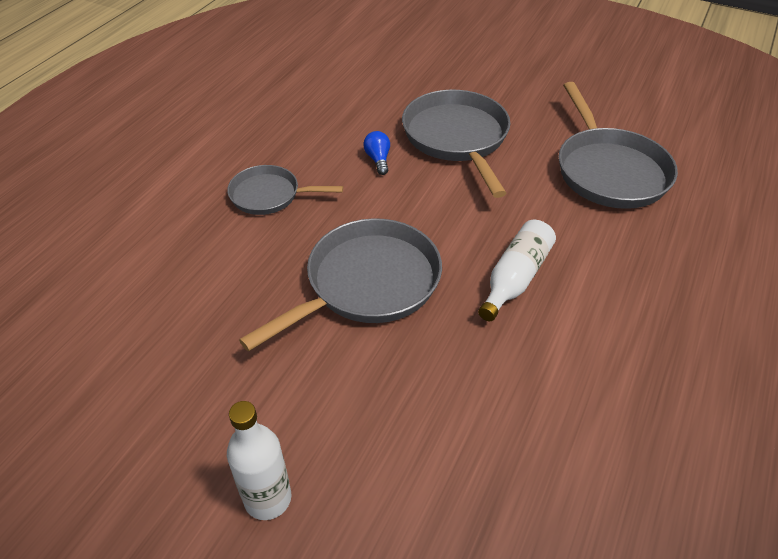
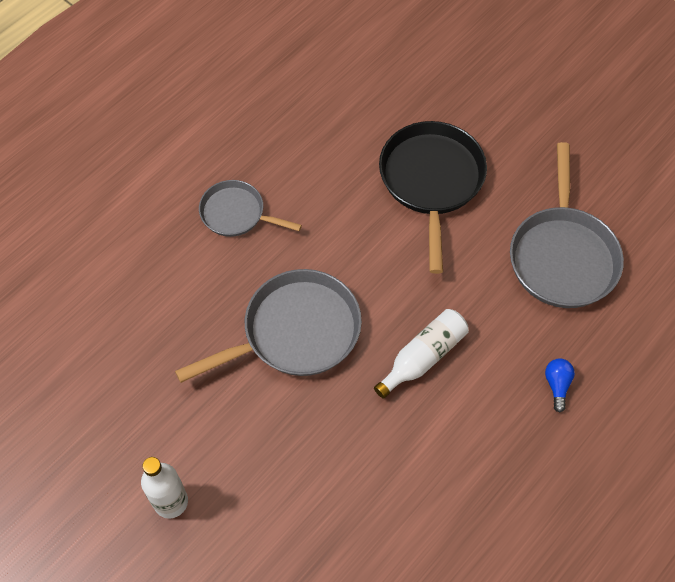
camera: 15 degrees right, 15 degrees up
(378, 159) = (347, 192): blue light bulb -> blue light bulb (557, 385)
(457, 138) = (431, 181): grey pan -> black pan

